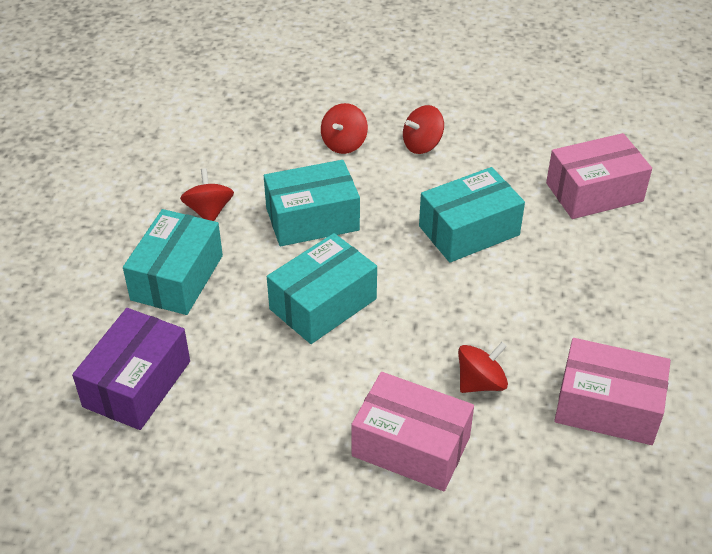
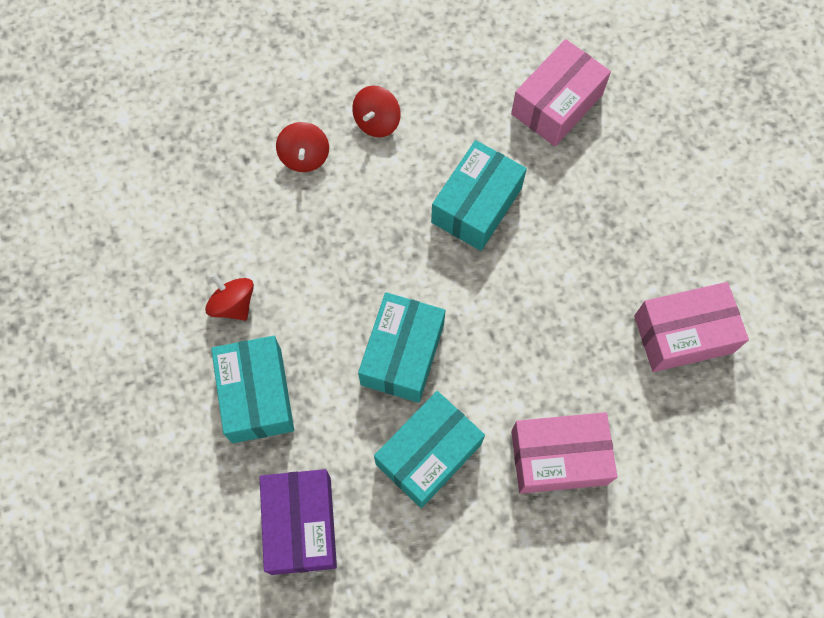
camera: 30 degrees left, 25 degrees up
(312, 219) = (333, 264): turquoise box -> turquoise box (428, 454)
(480, 382) = (576, 365): red spinning top -> none

